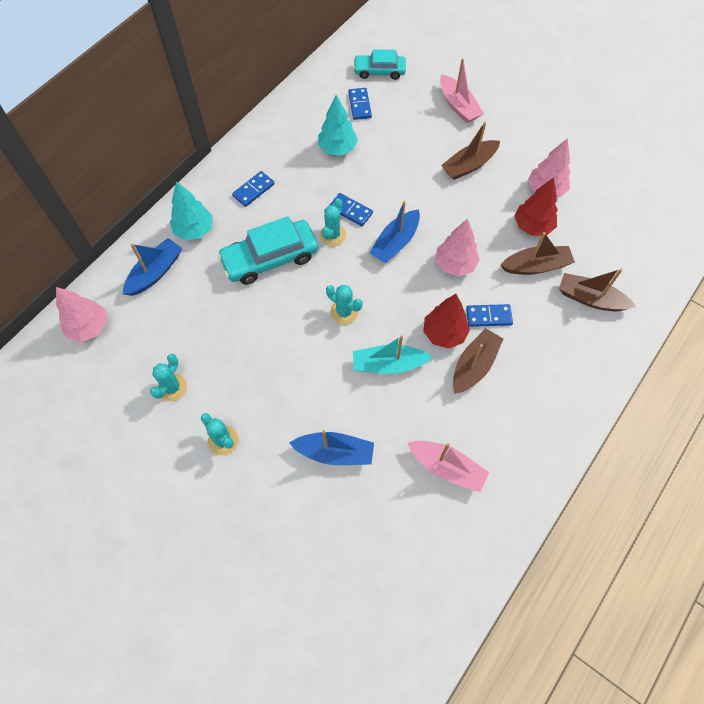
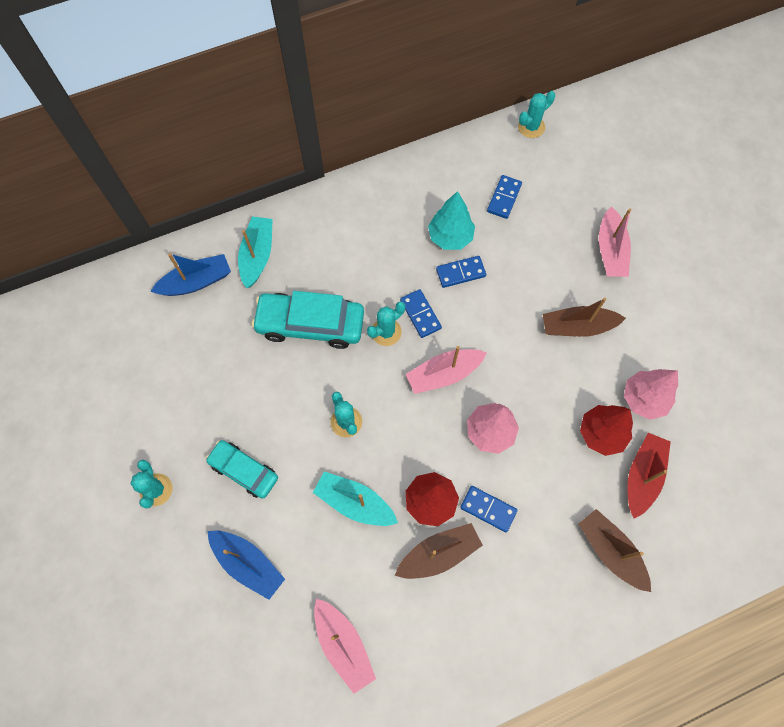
camera: 30 degrees right, 5 degrees up
(89, 327) = (107, 307): pink tree -> none
(172, 388) = (143, 410): turquoise cactus -> turquoise cactus (531, 127)
(194, 230) = (257, 255): turquoise tree -> turquoise boat
(253, 190) = (339, 241): blue domino -> blue domino (460, 273)
(379, 71) = (549, 168): turquoise car -> turquoise car (244, 471)
(395, 243) = (444, 374): blue boat -> pink boat
(536, 266) = (575, 481): brown boat -> none
(578, 239) = (642, 476): none -> red boat

